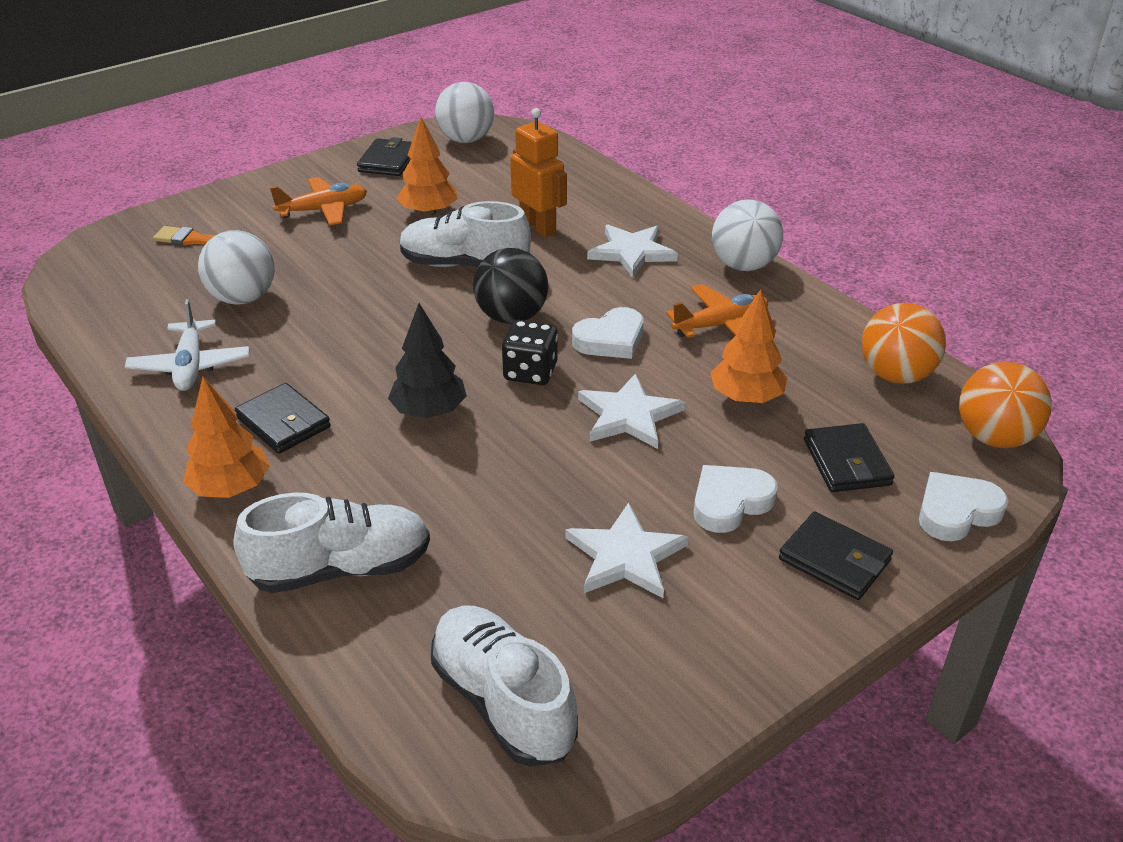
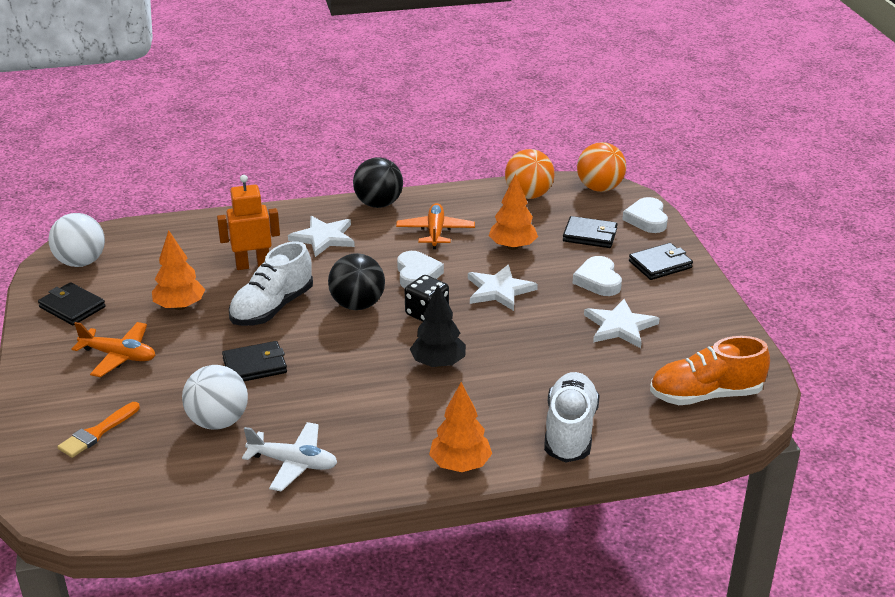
camera: 65 degrees left, 5 degrees down
(283, 422) = (402, 428): black wallet -> black wallet (255, 365)
(323, 210) = (119, 356): orange plane -> orange plane turned 105 degrees clockwise
(503, 701) = (705, 395): white shoe -> orange shoe
(743, 265) = (378, 204): white ball -> black ball

